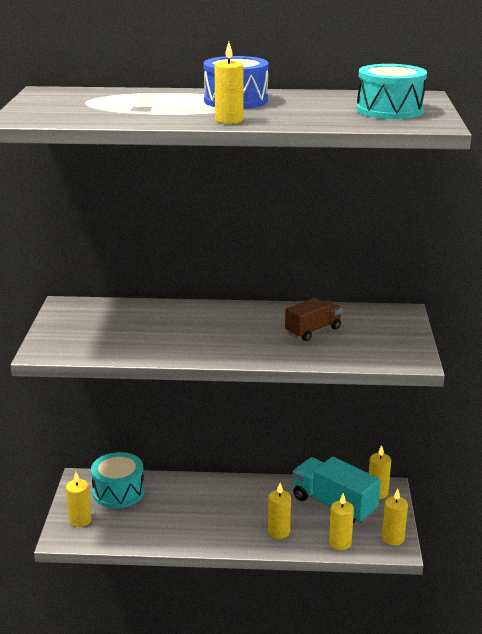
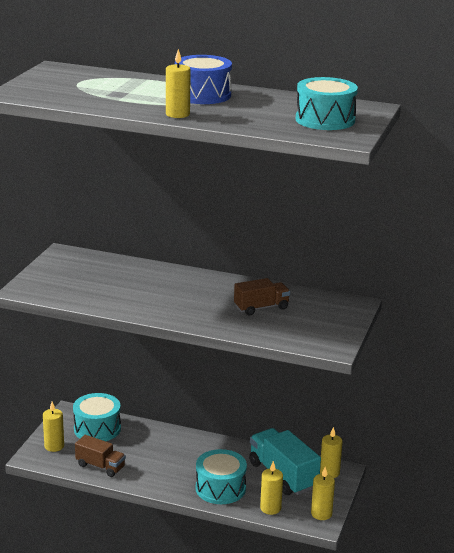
camera: 15 degrees right, 0 degrees up
(141, 533) = (100, 466): none -> brown truck
(278, 532) = (220, 488): yellow candle -> turquoise drum

